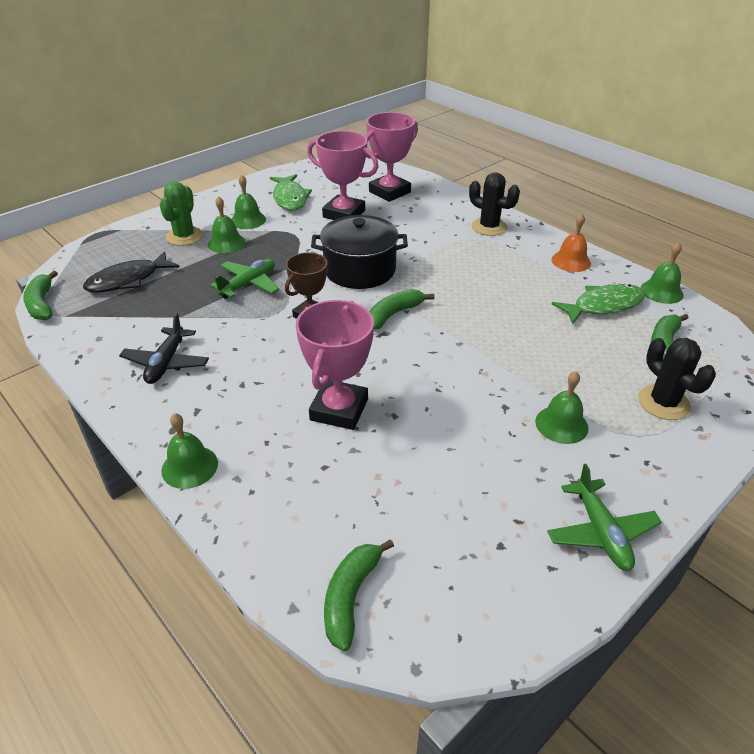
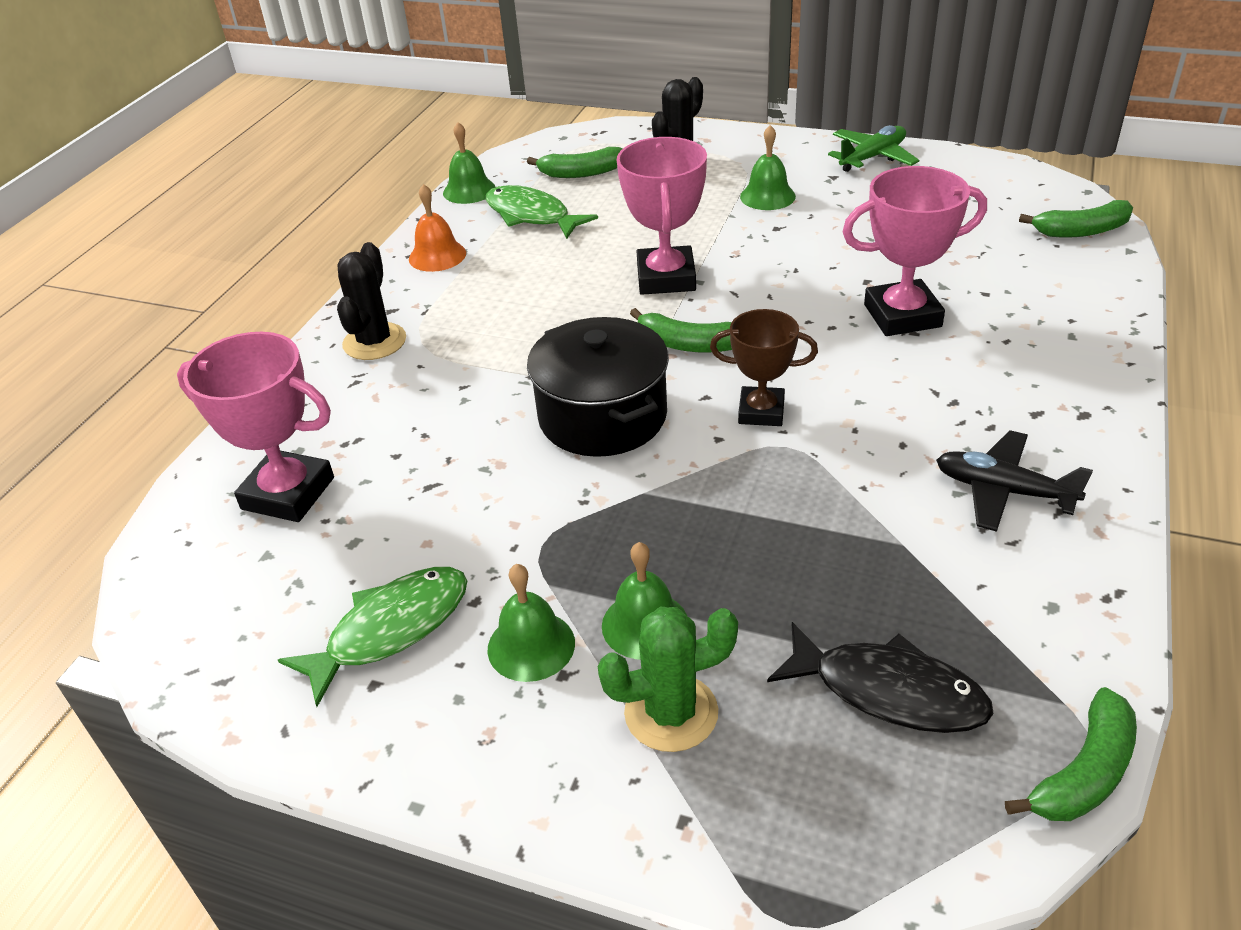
camera: 115 degrees left, 0 degrees up
(166, 363) = (1003, 491): black plane -> black plane turned 135 degrees counterclockwise
(189, 466) = (1105, 372): green bell -> none
(248, 284) = (748, 515): green plane -> none
(344, 214) = (419, 515): pink trophy -> pink trophy (666, 278)

